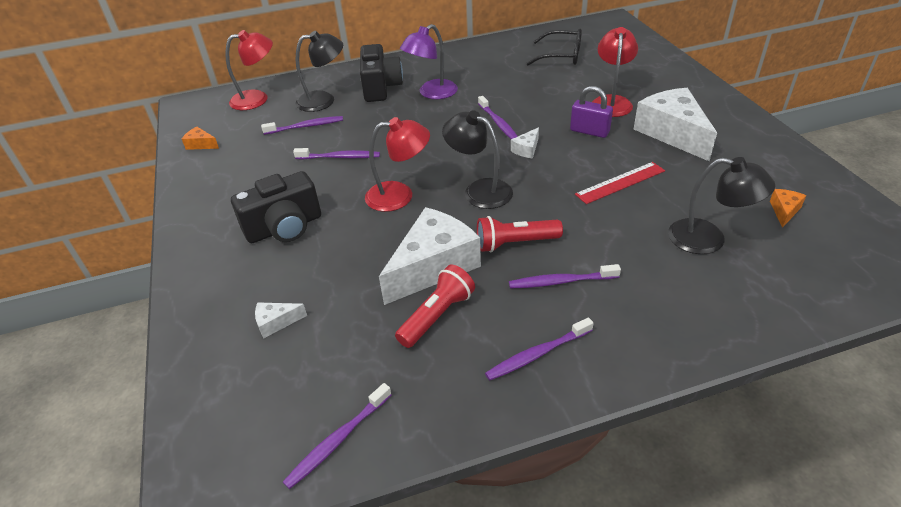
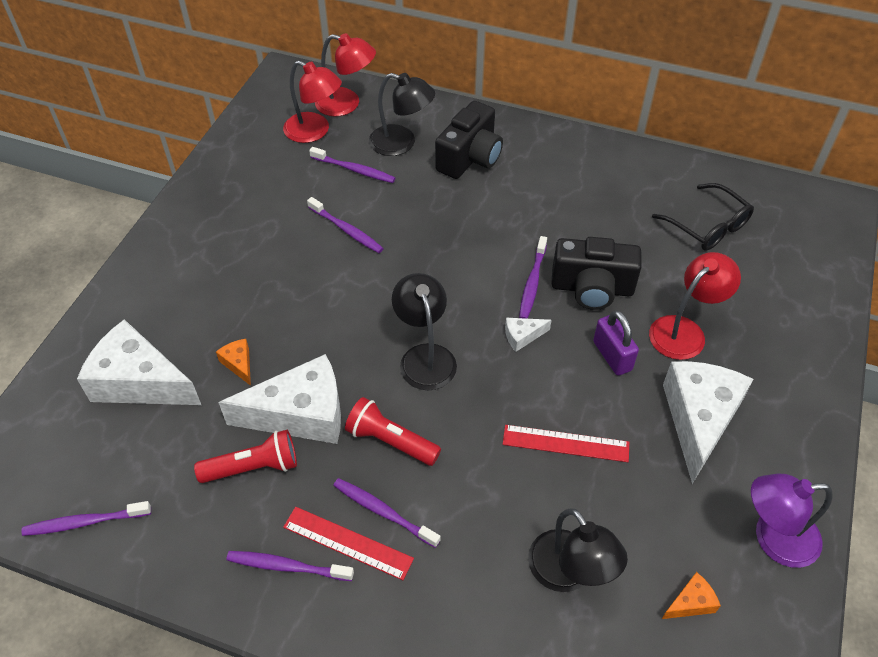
camera: 35 degrees right, 10 degrees up
(201, 144) = (252, 137): orange cheese -> orange cheese (239, 364)
(276, 322) = (140, 381): white cheese -> white cheese, size x2.36
(284, 227) = (230, 285): black camera -> black camera (592, 288)
(399, 195) = (351, 313): red lamp -> red lamp (314, 131)
(432, 93) = (510, 197): purple lamp -> purple lamp (773, 538)
(560, 313) = (347, 543): none -> red ruler

